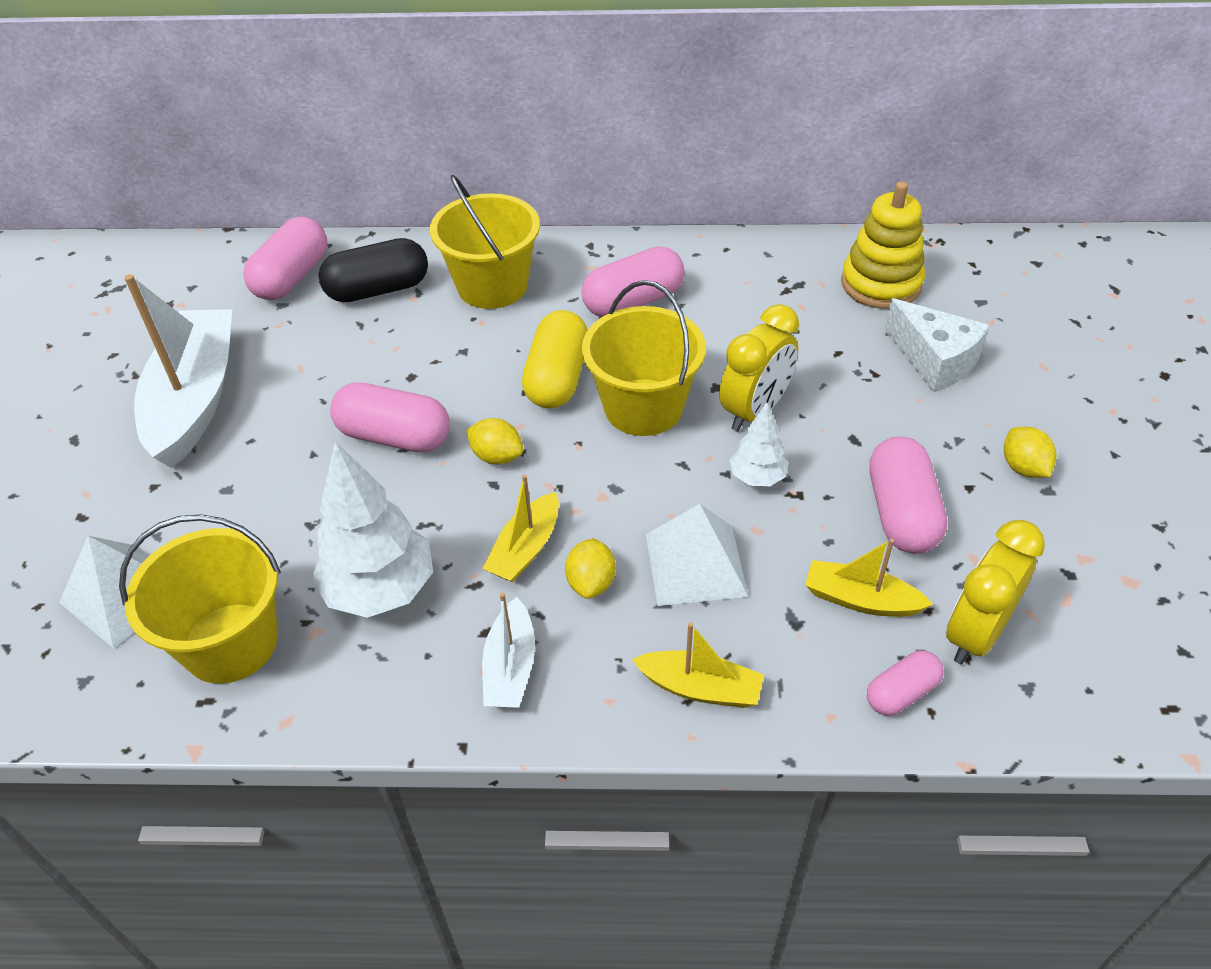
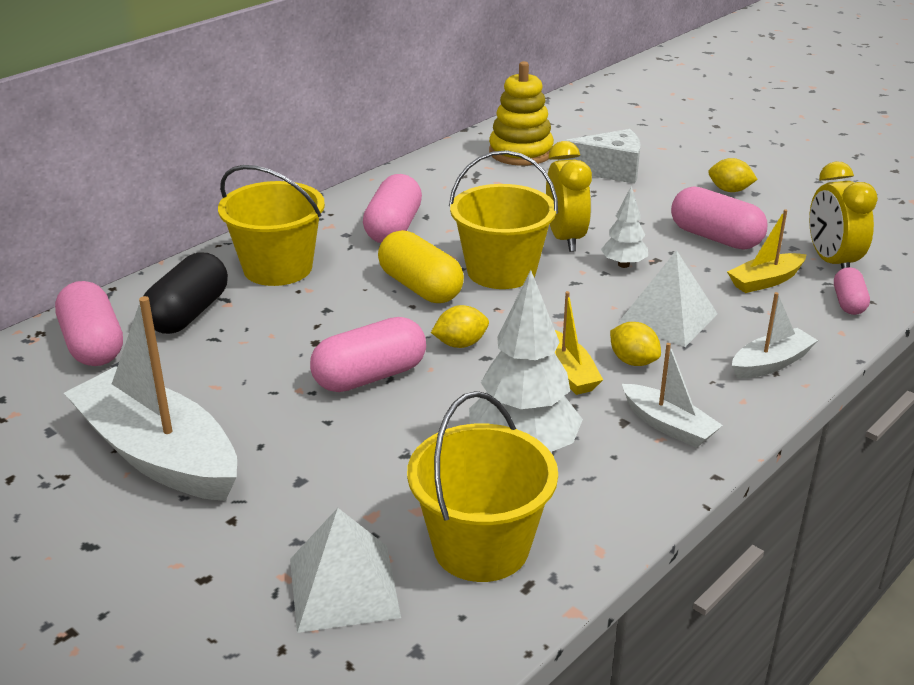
camera: 50 degrees left, 15 degrees down
(700, 688) = (771, 363): yellow boat -> white boat

